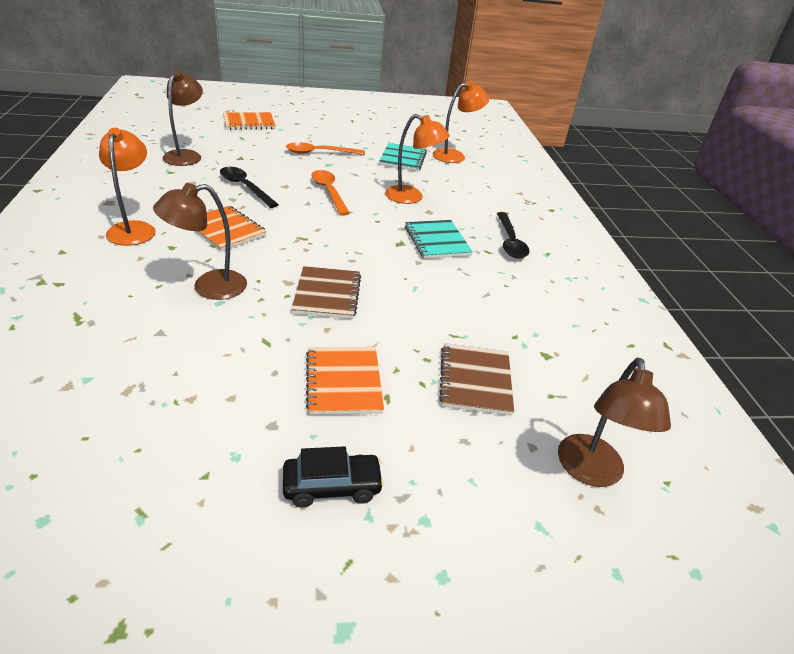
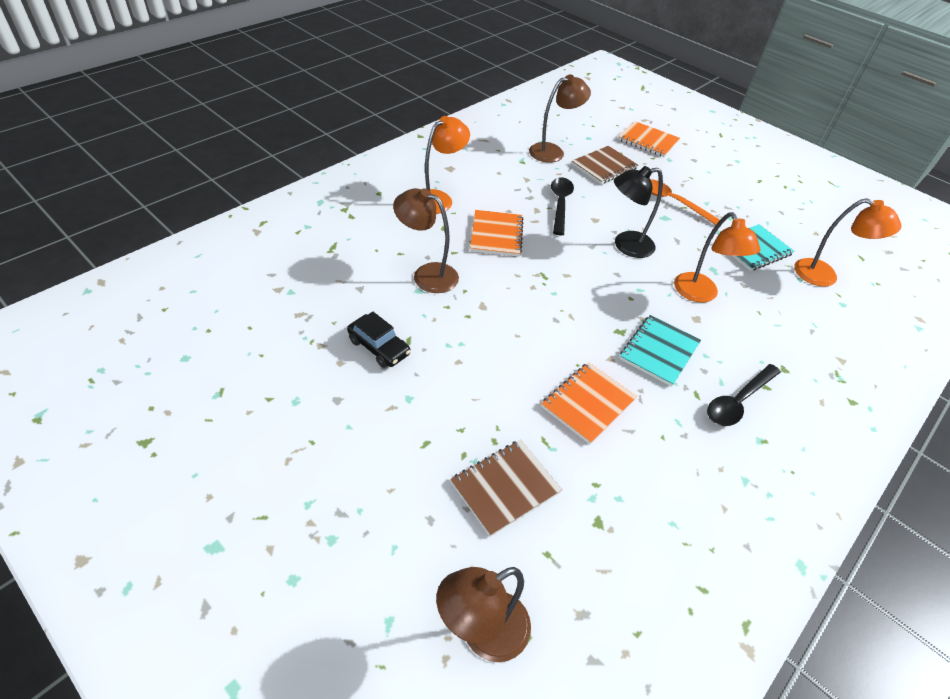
camera: 50 degrees right, 10 degrees up
(327, 294) = (496, 335): brown notebook -> brown notebook (604, 166)
(329, 192) = (626, 245): orange spoon -> black lamp
(332, 486) = (315, 467): black car -> black car (379, 347)
(344, 382) = (415, 408): orange notebook -> orange notebook (588, 404)

